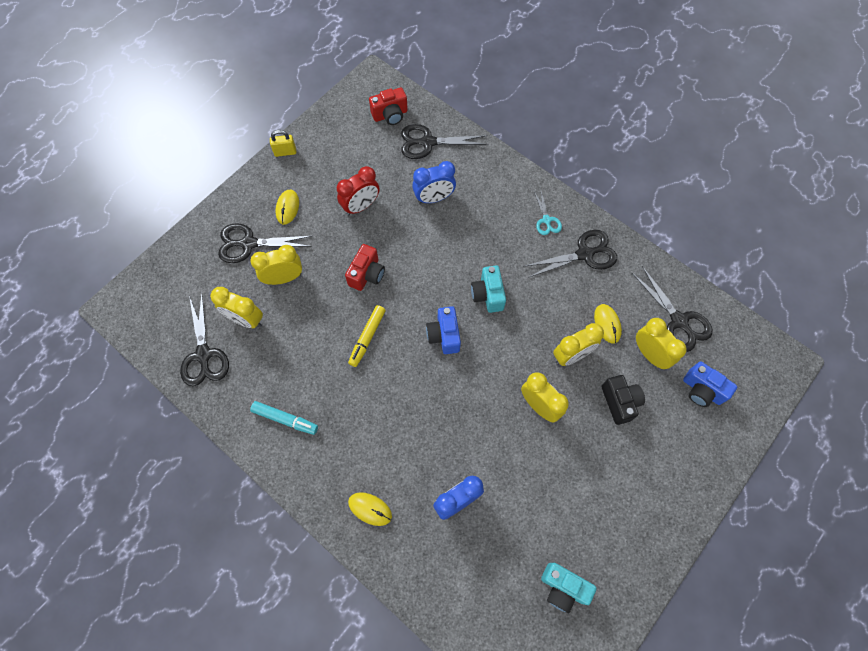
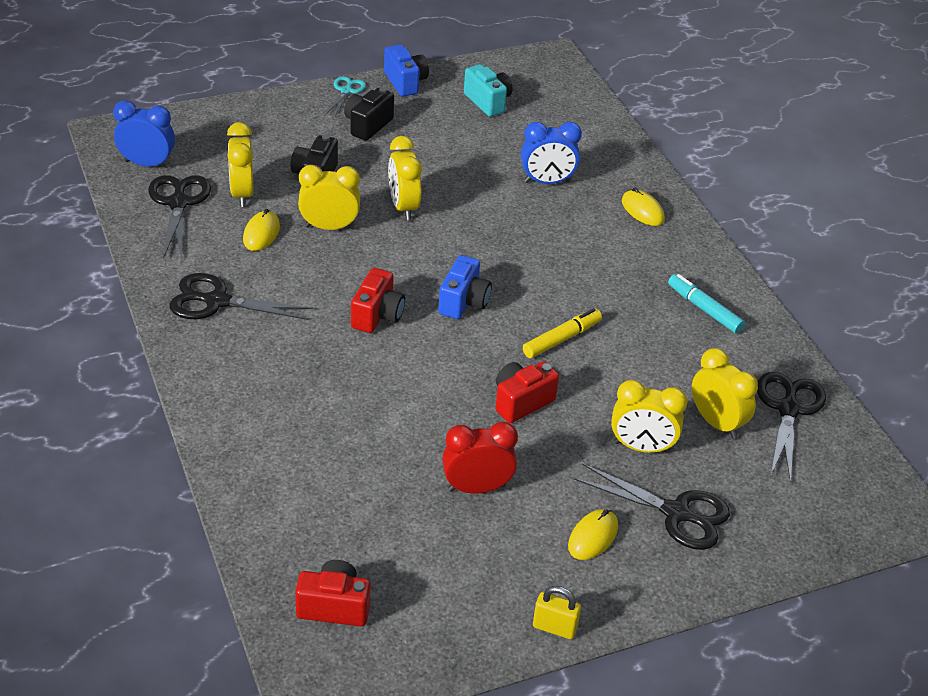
camera: 155 degrees left, 25 degrees down
(428, 142) = (306, 531): black scissors -> none
(434, 198) = (359, 450): blue clock -> blue clock (147, 164)
(488, 295) = (377, 315): turquoise camera -> red camera
(546, 220) = (227, 355): turquoise scissors -> turquoise scissors (346, 91)
(630, 488) = (367, 125): none -> black camera
(702, 390) = (220, 150): blue camera -> blue camera (405, 82)

